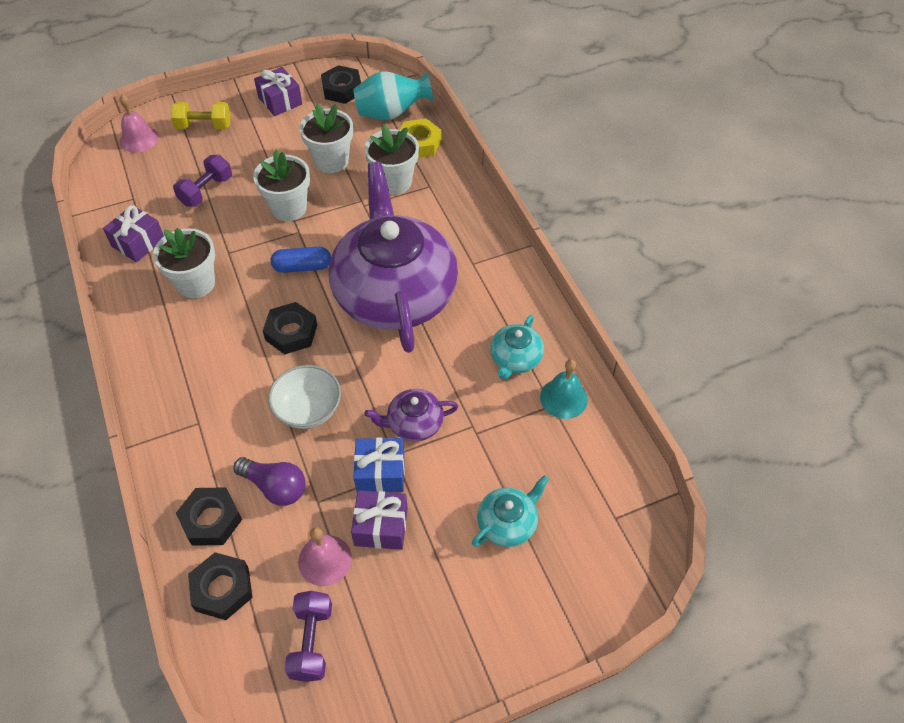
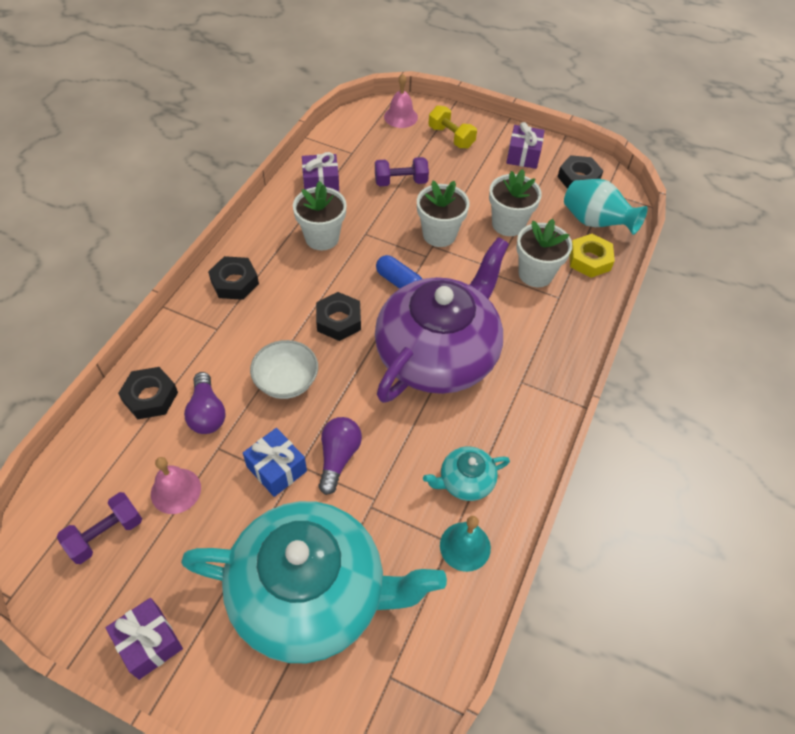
camera: 45 degrees right, 0 degrees up
(222, 589) = (104, 446): black nut -> black nut (234, 282)
(381, 526) = (232, 505): purple gift -> purple gift (149, 642)
(414, 423) = (338, 457): purple teapot -> purple light bulb
(508, 523) = (311, 593): turquoise teapot -> turquoise teapot, size x2.46

